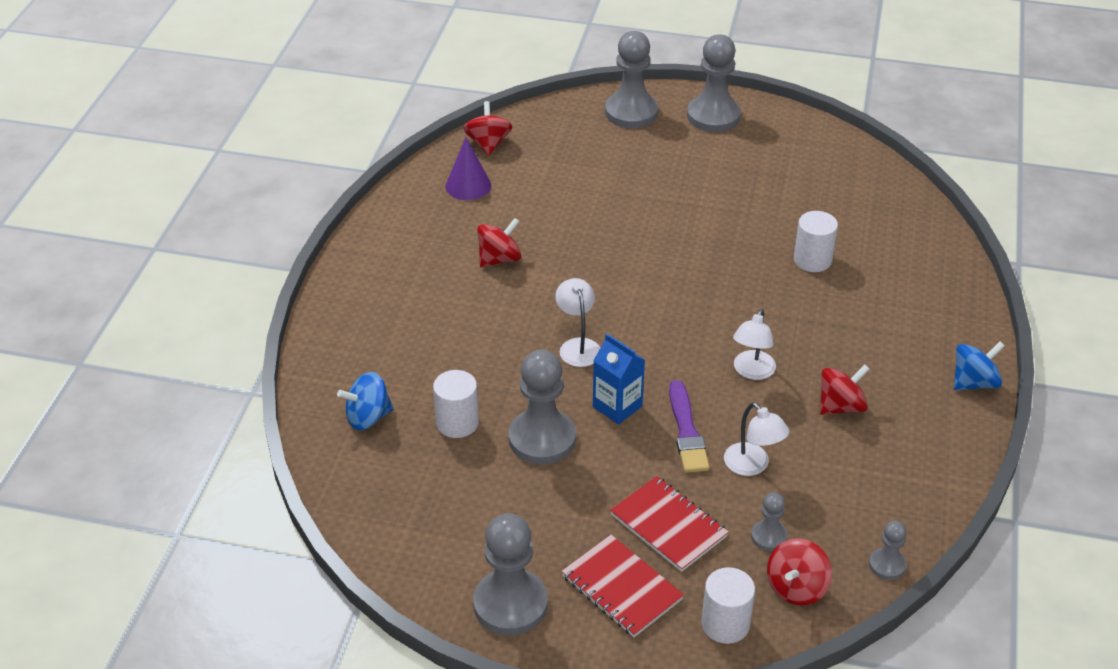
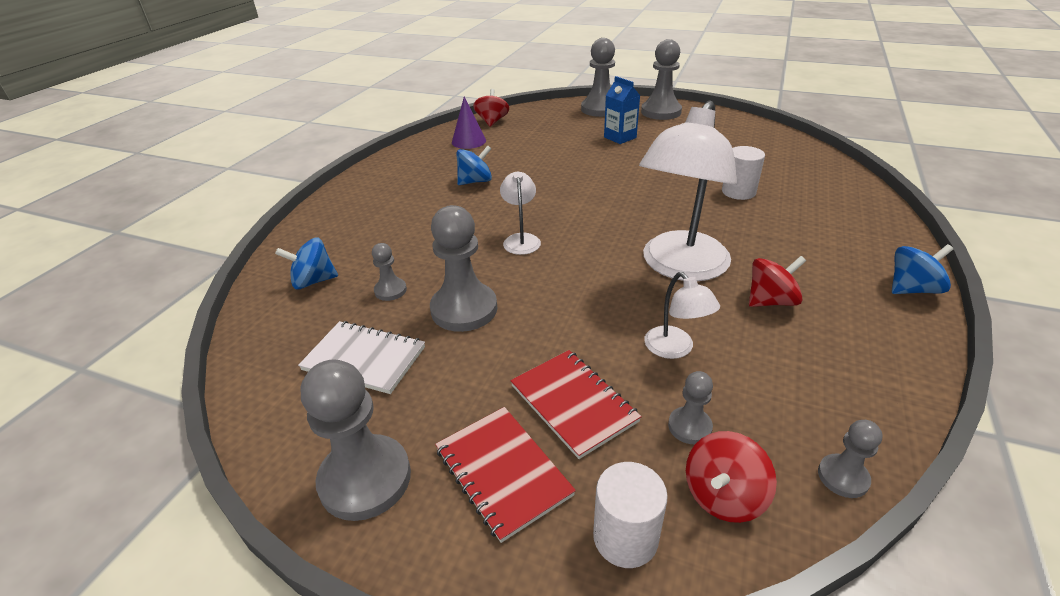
camera: 10 degrees right, 5 degrees down
(457, 423) = (390, 290): white cylinder -> grey pawn
(463, 500) = (364, 359): none -> white notebook
(499, 259) = (475, 181): red spinning top -> blue spinning top
(617, 406) = (544, 287): blue carton -> blue carton (620, 137)
(686, 431) = (609, 312): purple brush -> none
(752, 372) = (679, 267): white lamp -> white lamp, size x2.15

